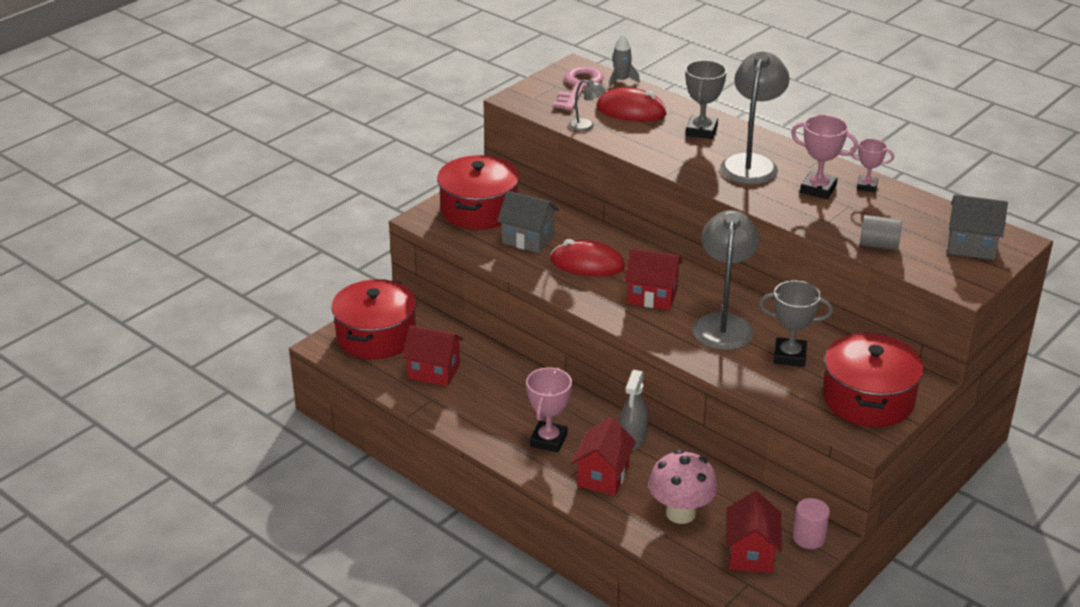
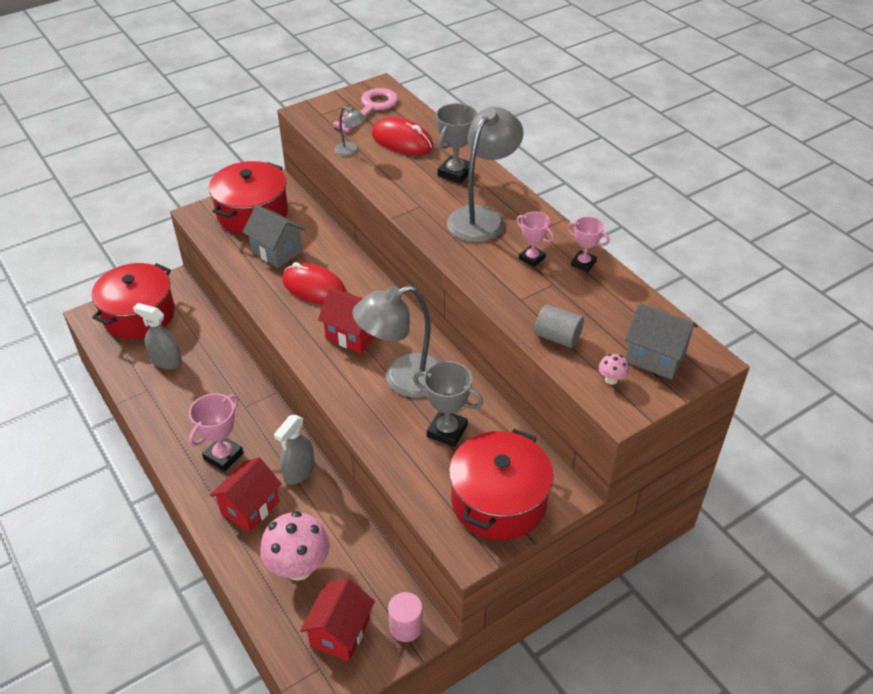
camera: 15 degrees right, 10 degrees up
(434, 371) = (166, 361): red house -> grey spray bottle
(621, 80) = (413, 107): grey rocket -> none
(723, 324) = (402, 379): grey lamp -> grey lamp turned 135 degrees counterclockwise
(818, 189) = (532, 258): pink trophy -> pink trophy, size x0.65
(943, 268) = (611, 379): none -> pink mushroom

